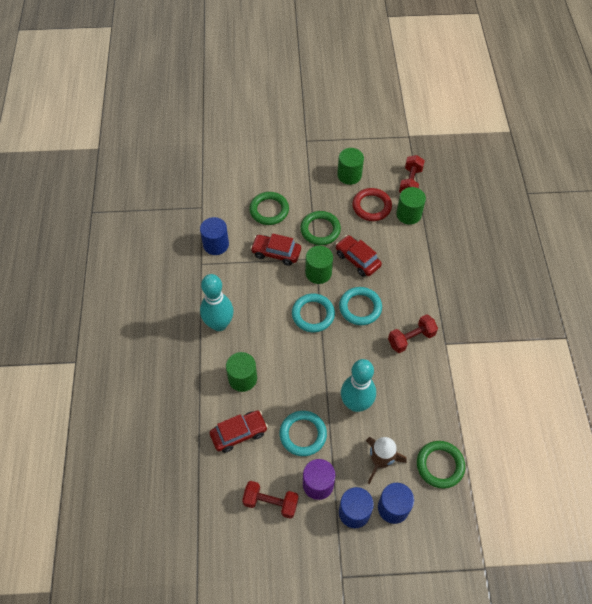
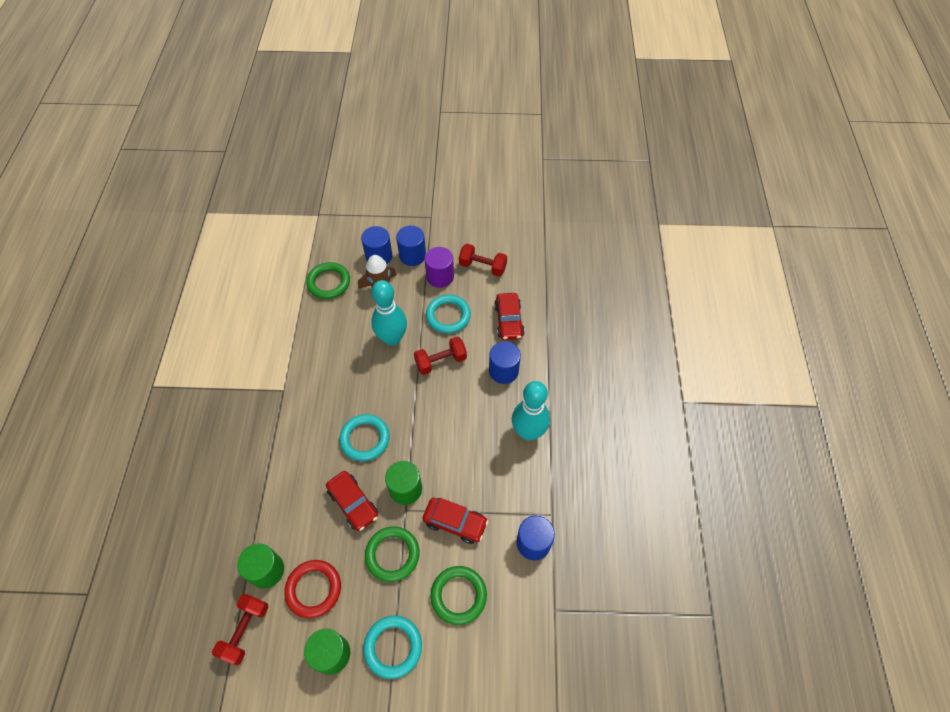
camera: 175 degrees left, 0 degrees up
(239, 433) = (508, 321): red car -> red car turned 75 degrees counterclockwise
(242, 378) = (503, 371): green cylinder -> blue cylinder
(313, 314) = (420, 435): turquoise ring -> turquoise ring (393, 647)
(411, 339) = (318, 398): red dumbbell -> red dumbbell (441, 361)

